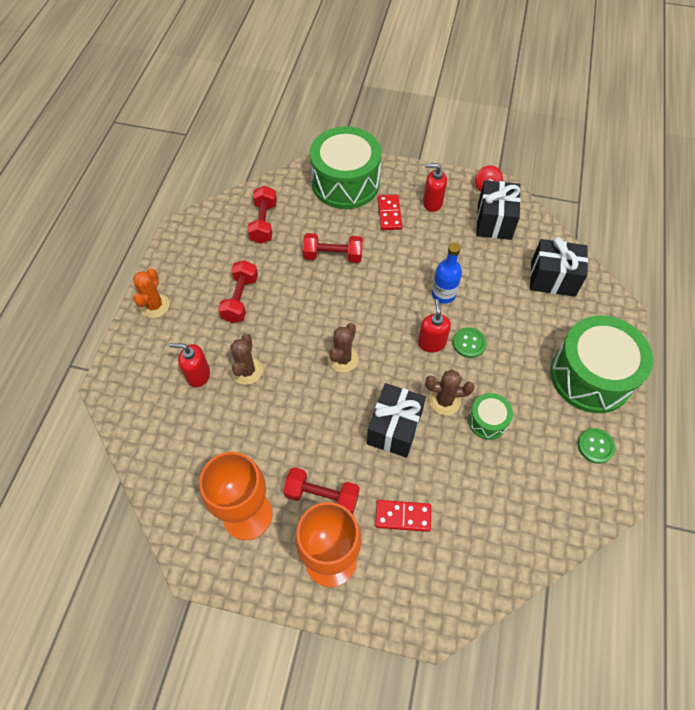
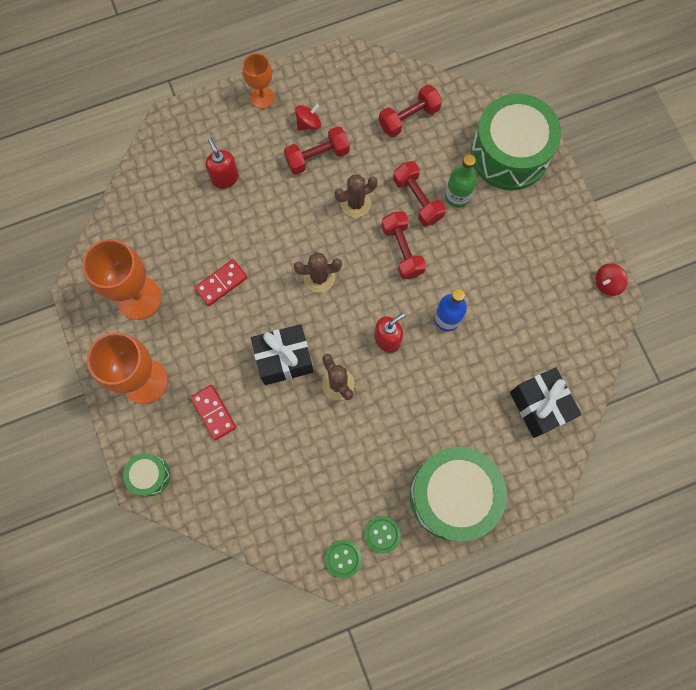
camera: 55 degrees right, 15 degrees up
(155, 305) = (262, 97): orange cactus -> orange goblet
(207, 288) = (308, 123): none -> red spinning top
(247, 371) = (255, 211): brown cactus -> brown cactus (355, 203)
(322, 496) = (189, 341): red dumbbell -> red dumbbell (402, 250)
(351, 231) = (457, 196): none -> green bottle
(389, 214) = (503, 216): red domino -> red domino (221, 283)
(432, 203) = (546, 246): red soap dispenser -> none
(469, 343) = (410, 371): green button -> green button (343, 558)
(487, 421) = (343, 430): green drum -> green drum (150, 475)
(494, 221) = (568, 315): black gift -> none

